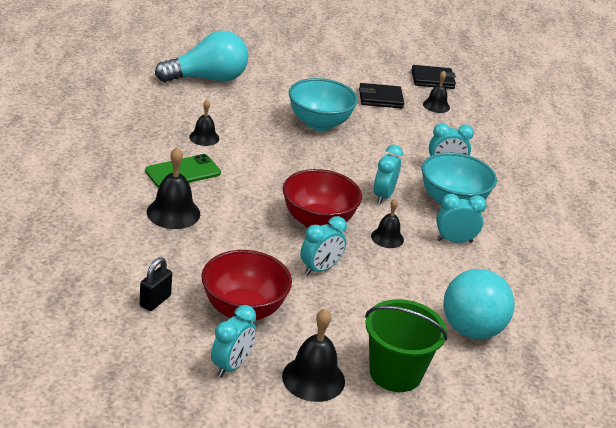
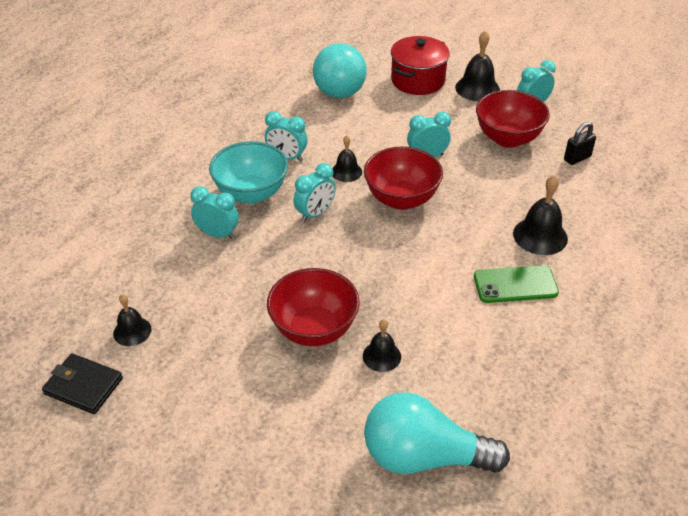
camera: 150 degrees left, 10 degrees up
(204, 137) = (472, 333): black bell -> black bell (381, 356)
(319, 123) = (314, 329): turquoise bowl -> red bowl
(380, 98) = (196, 360): black wallet -> none
(395, 373) = (418, 80): green bucket -> red pot

